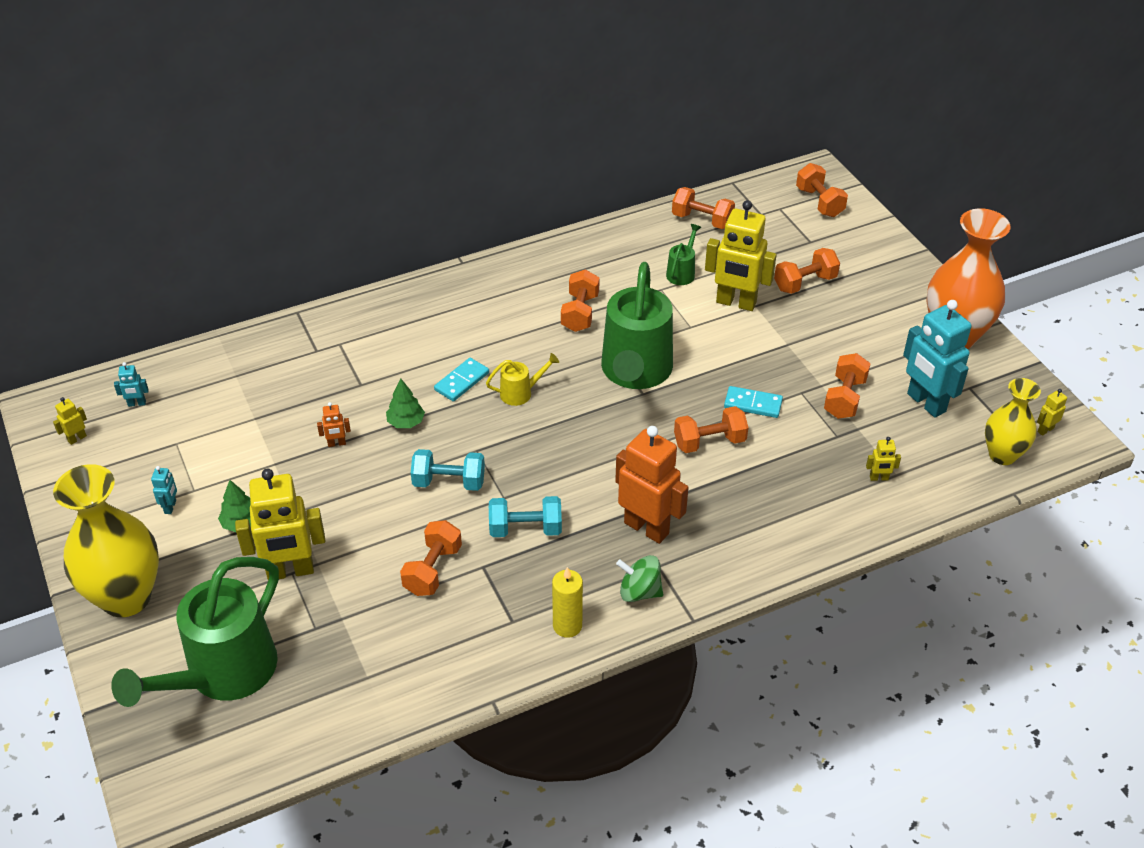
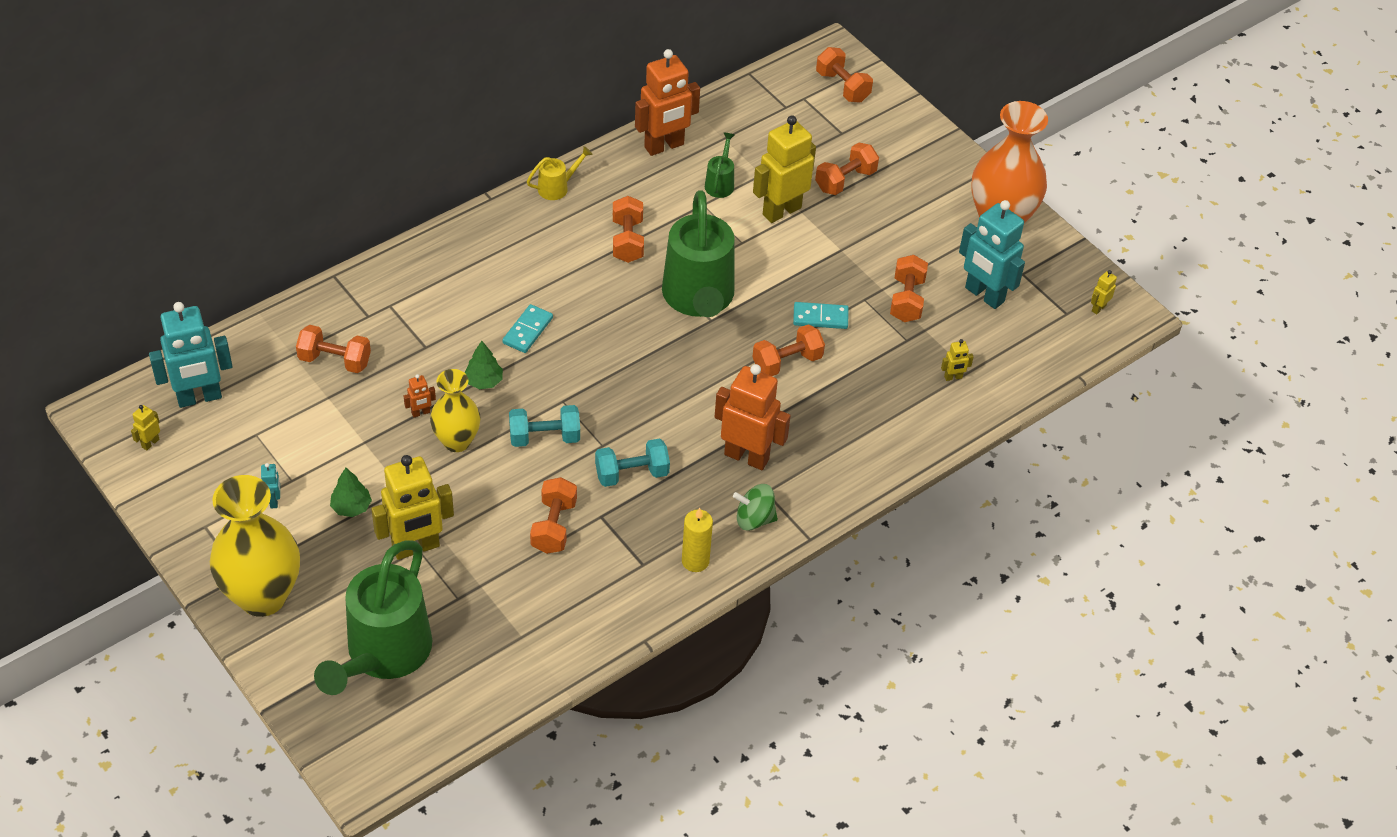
camera: 15 degrees left, 5 degrees up
(137, 404) = (199, 398): turquoise robot -> turquoise robot, size x2.38
(521, 393) = (590, 335): yellow watering can -> yellow watering can (557, 187)
(637, 235) = (664, 146): none -> orange robot
(702, 220) = (727, 121): orange dumbbell -> orange dumbbell (335, 360)
(736, 303) = (781, 211): yellow robot -> yellow robot turned 135 degrees clockwise
(1002, 455) = (1063, 339): yellow vase -> yellow vase (457, 441)

